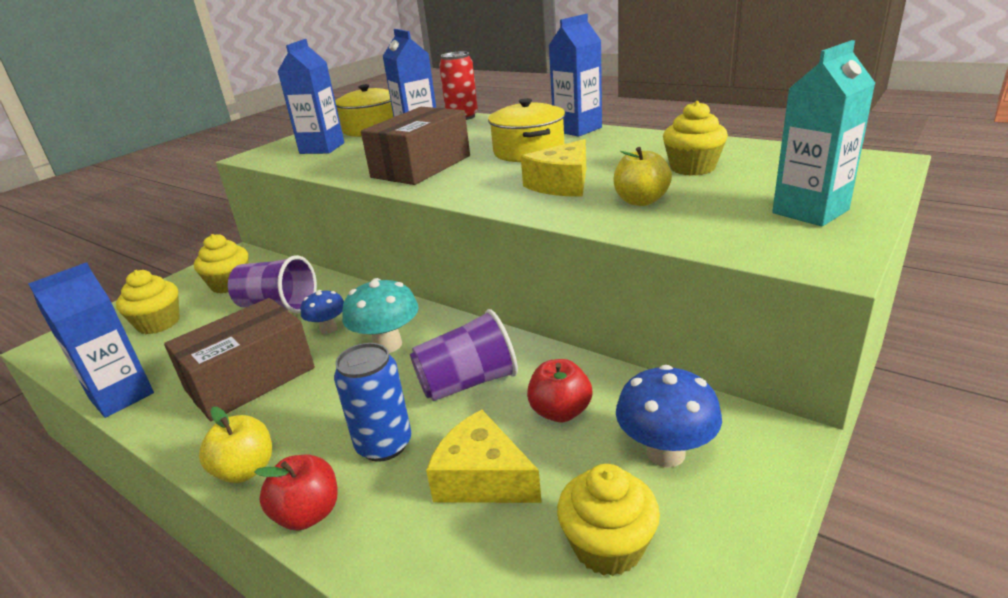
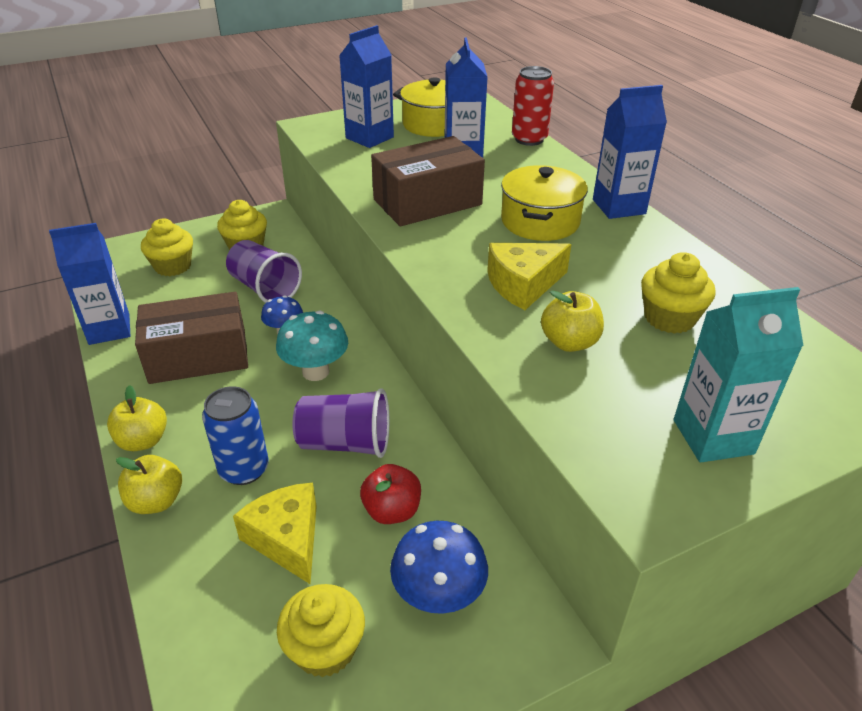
camera: 25 degrees right, 10 degrees up
(308, 514) = (156, 501): red apple -> yellow apple

